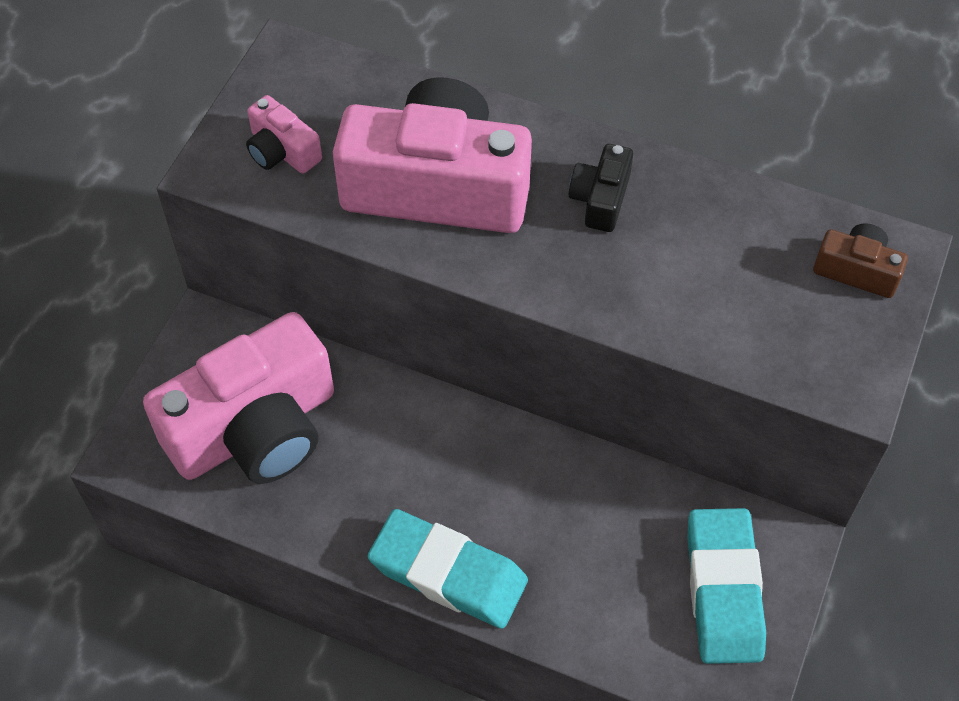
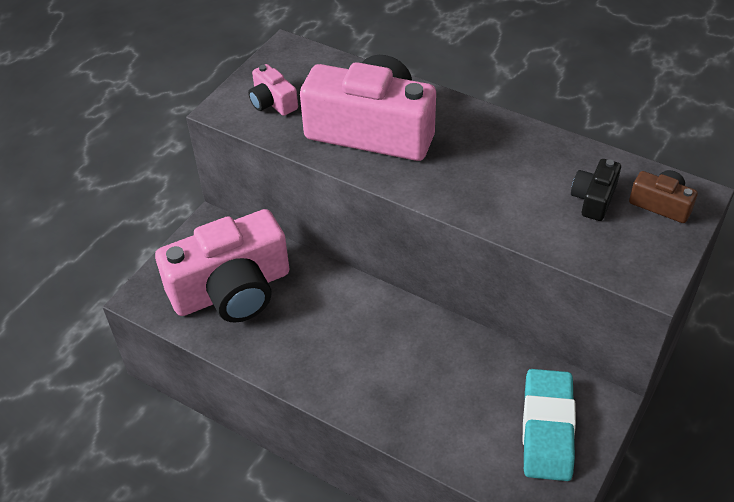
camera: 10 degrees right, 10 degrees down
(448, 573) = (348, 395): turquoise eraser -> none
(600, 199) = (483, 146): black camera -> black camera (594, 199)

